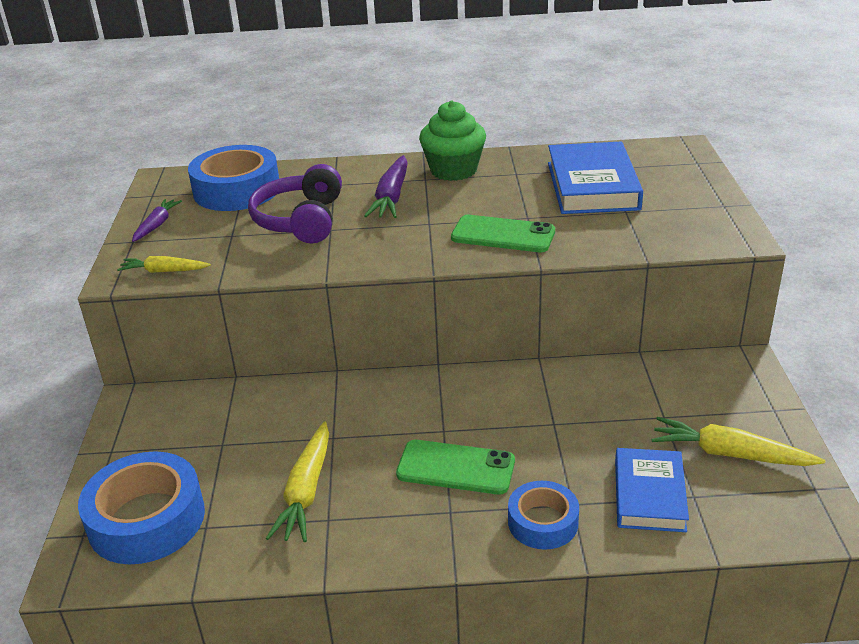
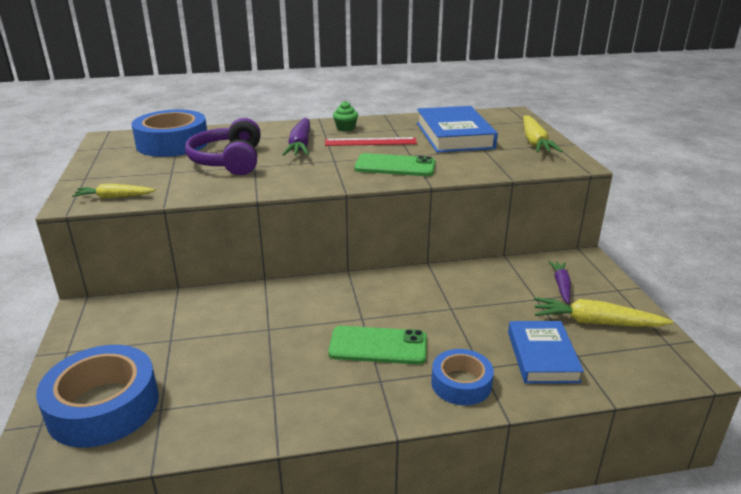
camera: 10 degrees left, 5 degrees down
(157, 225) = (105, 167): purple carrot -> purple carrot (561, 285)
(306, 491) = (251, 373): yellow carrot -> yellow carrot (535, 142)
(453, 170) = (345, 128): green cupcake -> green cupcake, size x0.50
(481, 194) = (370, 142): none -> red ruler

